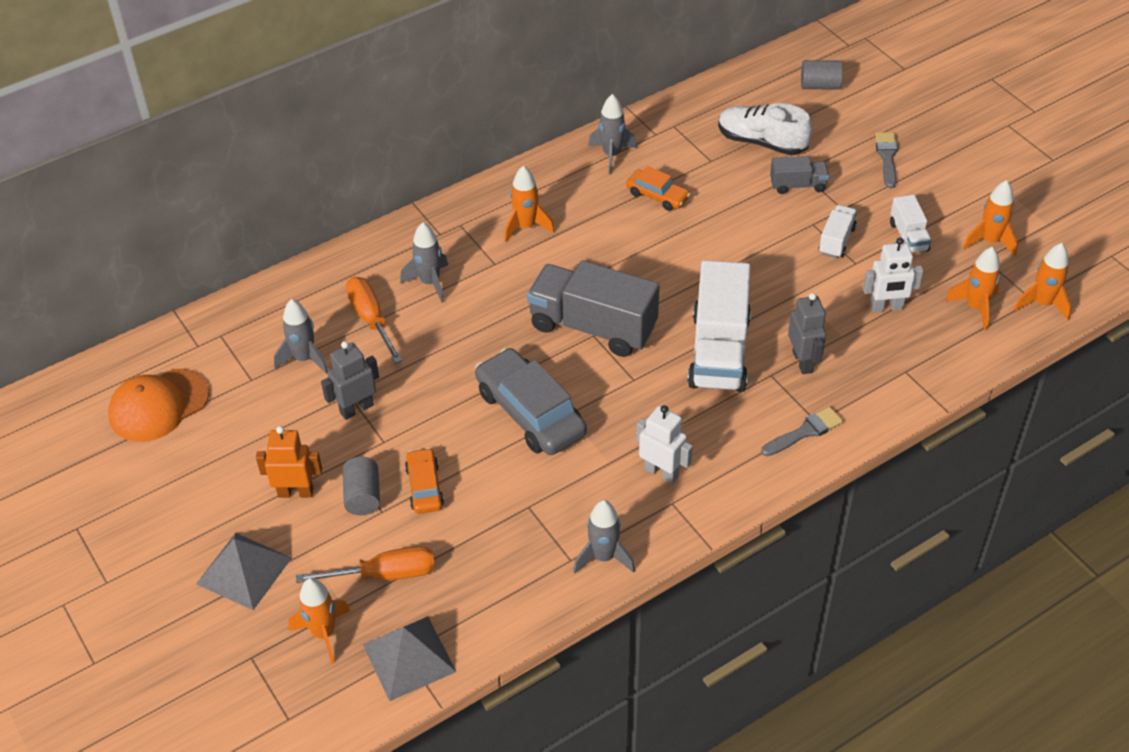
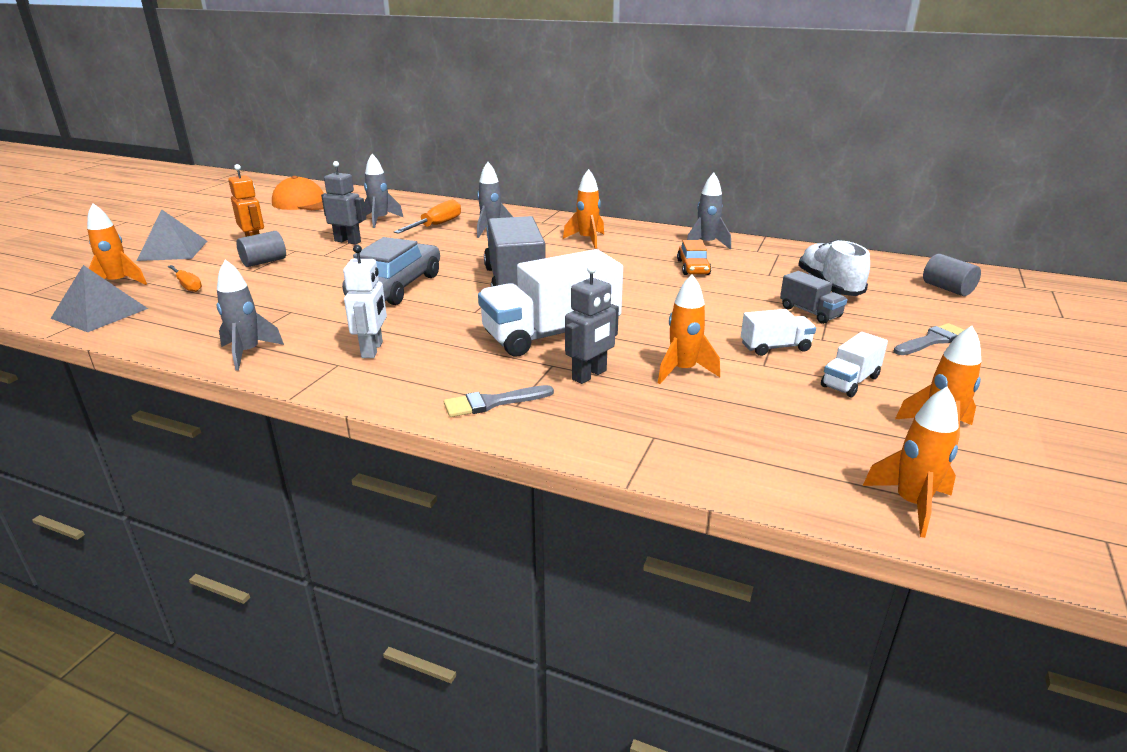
camera: 55 degrees right, 20 degrees down
(384, 574) = (187, 285): orange screwdriver -> orange screwdriver, size x0.65
(425, 487) = (287, 275): orange car -> none
(804, 432) = (493, 402): grey brush -> grey brush turned 135 degrees clockwise
(886, 307) = (730, 398): white robot -> none
(975, 307) = (820, 454): orange rocket -> orange rocket (683, 371)

